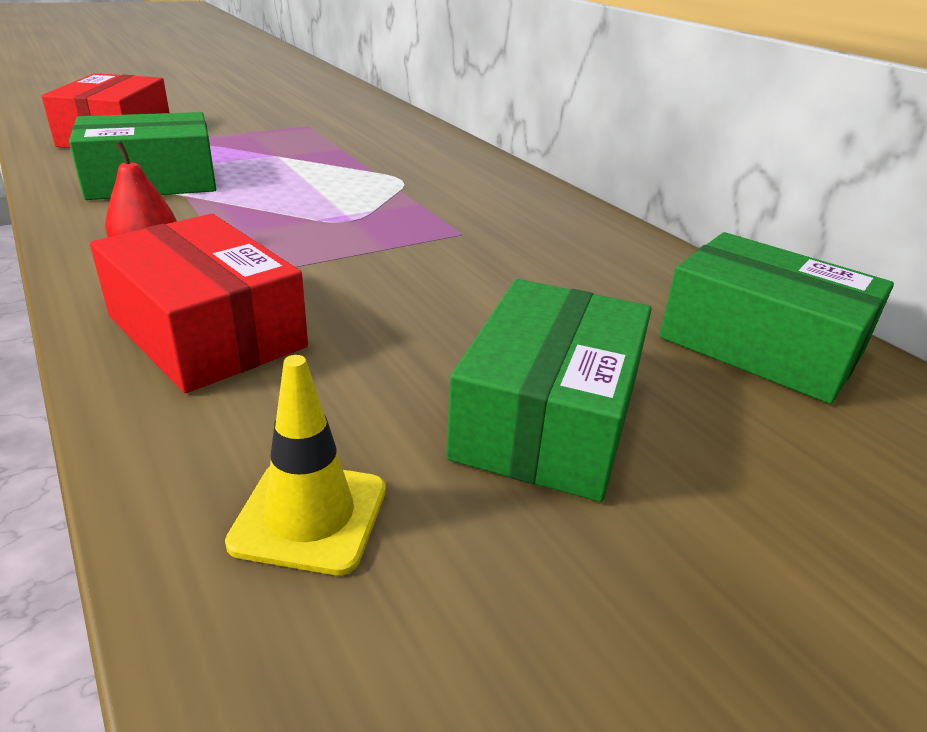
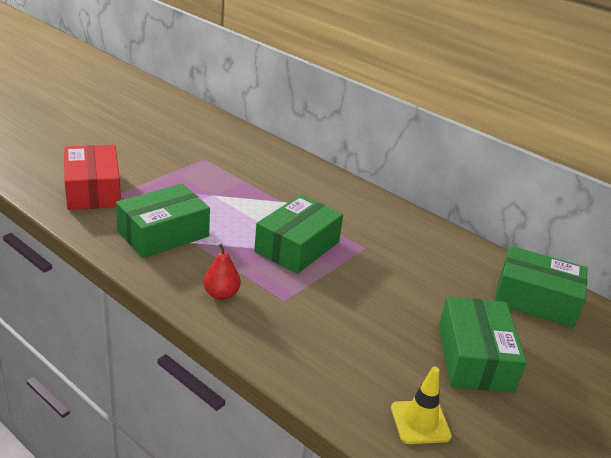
camera: 20 degrees left, 0 degrees up
(206, 331) = (301, 341): red box -> none
(343, 218) = (297, 247): none -> green box

